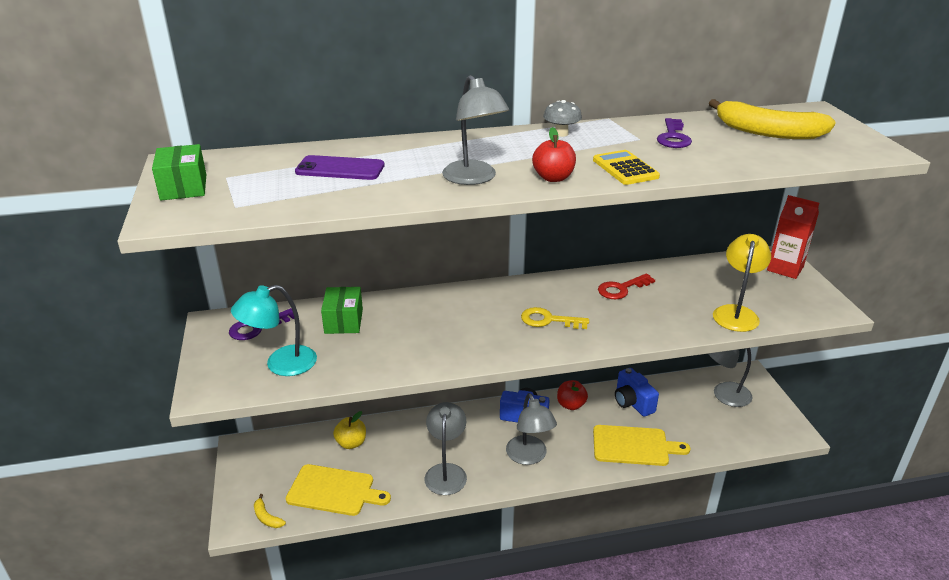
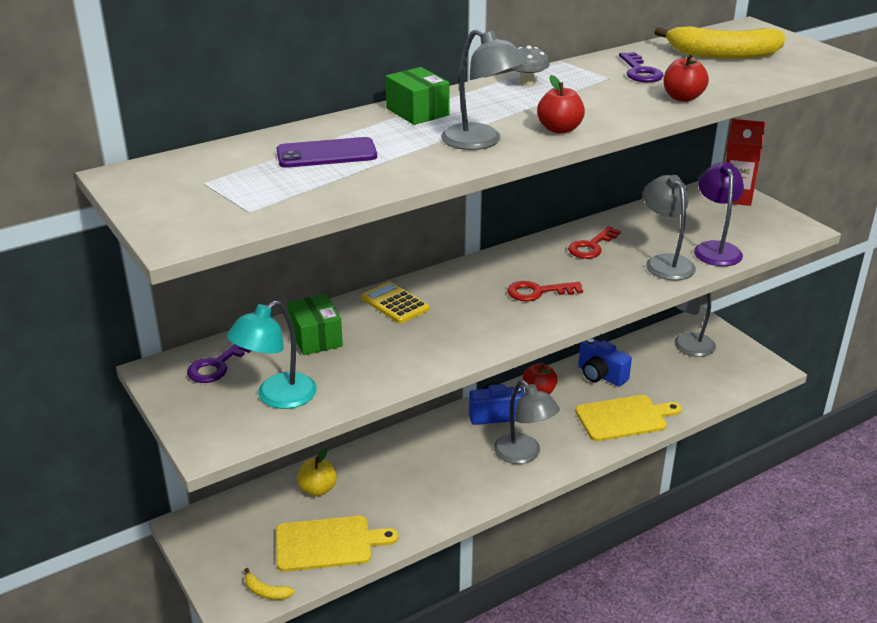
camera: 20 degrees left, 0 degrees up
(184, 187) = (165, 201): green box -> green box (417, 112)
(446, 472) = (443, 492): grey lamp -> grey lamp (665, 262)
(549, 320) = (538, 292): yellow key -> red key
(625, 168) = (620, 109): yellow calculator -> yellow calculator (395, 304)
(693, 166) = (682, 98): none -> red apple
(736, 313) = (715, 249): yellow lamp -> purple lamp

